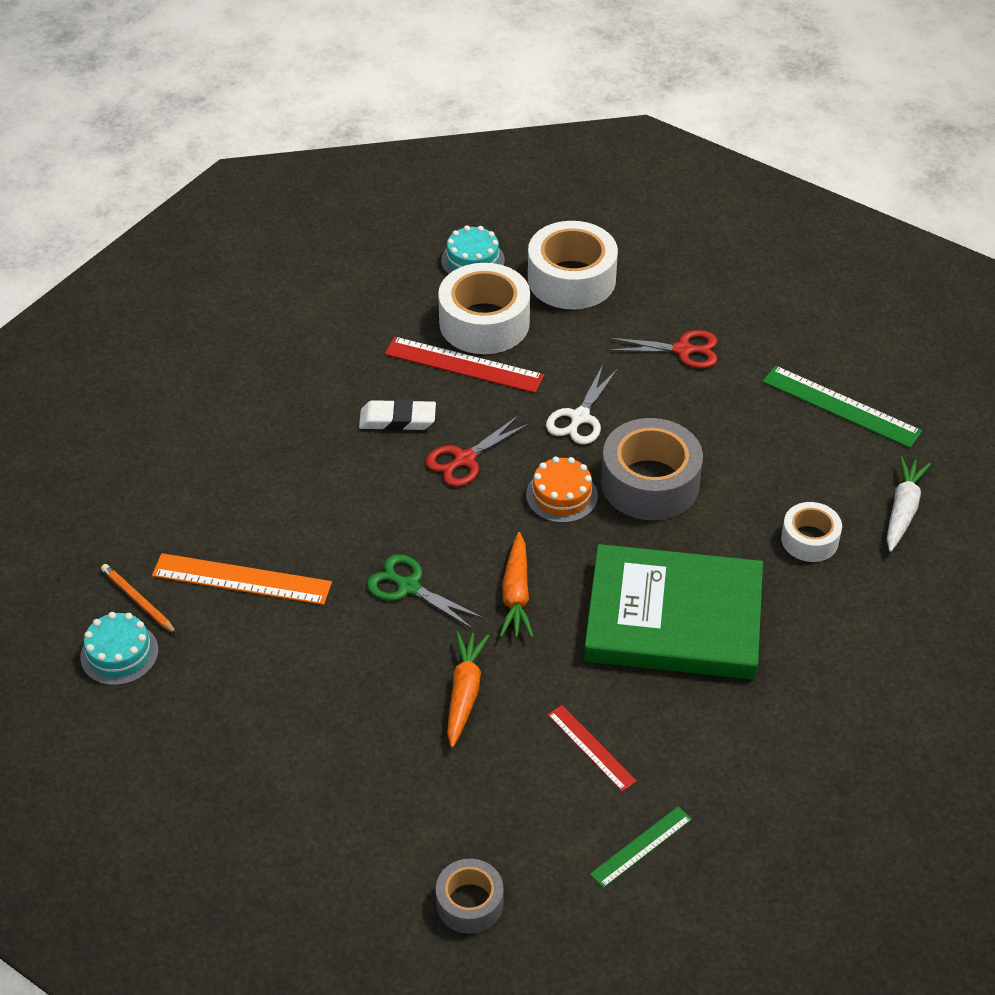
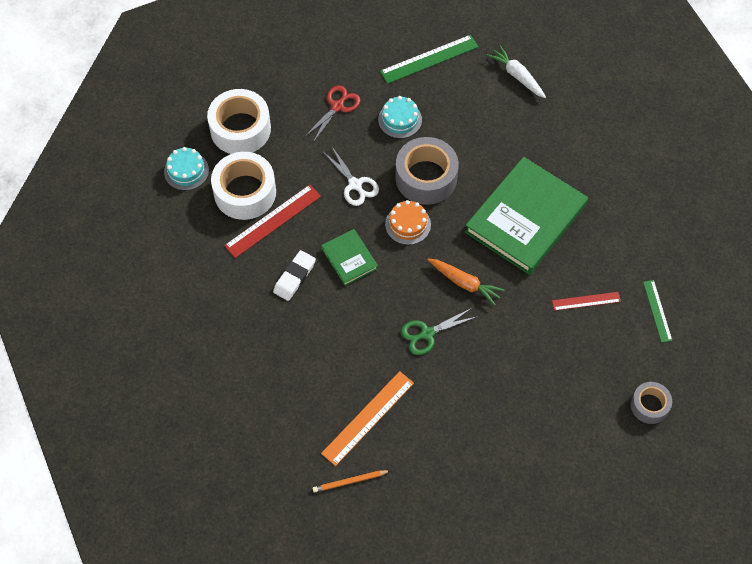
camera: 60 degrees left, 15 degrees up
(119, 654) = (385, 508): turquoise cake -> turquoise cake (400, 120)
(464, 460) = (349, 258): red scissors -> green book
(464, 693) = (517, 342): orange carrot -> none
(809, 539) = (511, 128): white tape -> none

